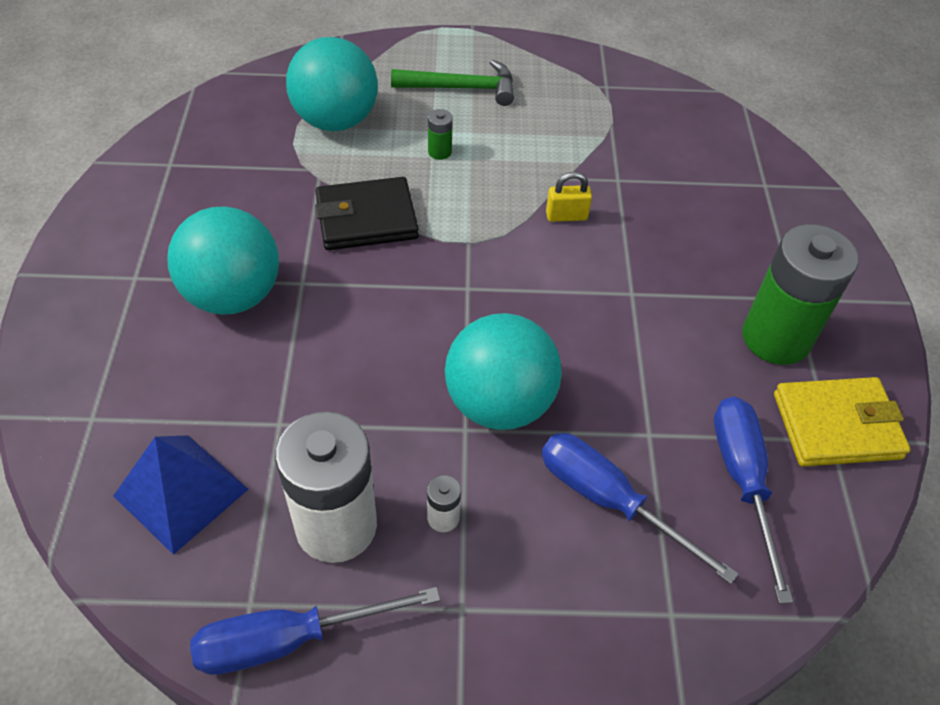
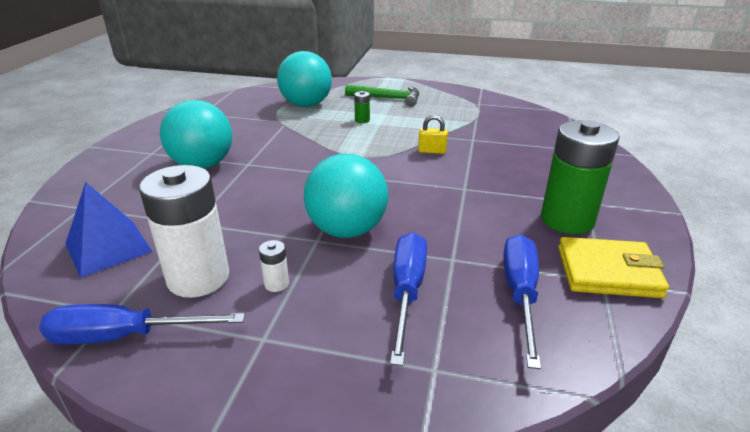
camera: 15 degrees right, 20 degrees down
(366, 218) = (303, 142): black wallet -> none
(609, 501) = (407, 291): blue screwdriver -> blue screwdriver turned 45 degrees clockwise

